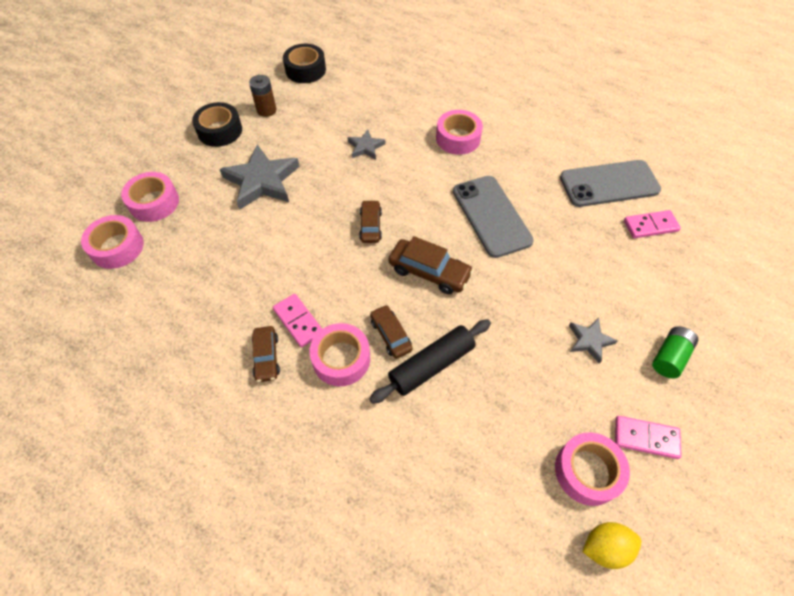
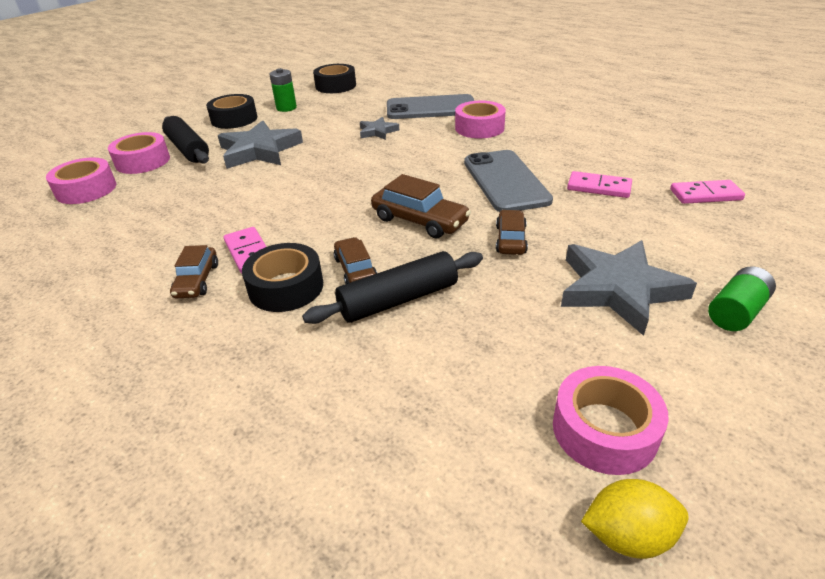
camera: 10 degrees right, 20 degrees down
(191, 182) = (188, 149): none -> black rolling pin
(266, 110) = (286, 108): brown battery -> green battery
(341, 359) = (286, 287): pink tape -> black tape
(370, 226) = (363, 184): brown car -> brown car (511, 239)
(589, 341) = (619, 289): grey star -> grey star, size x1.94
(609, 184) = (652, 162): grey phone -> grey phone (431, 108)
(646, 438) = (701, 397): pink domino -> pink domino (598, 187)

